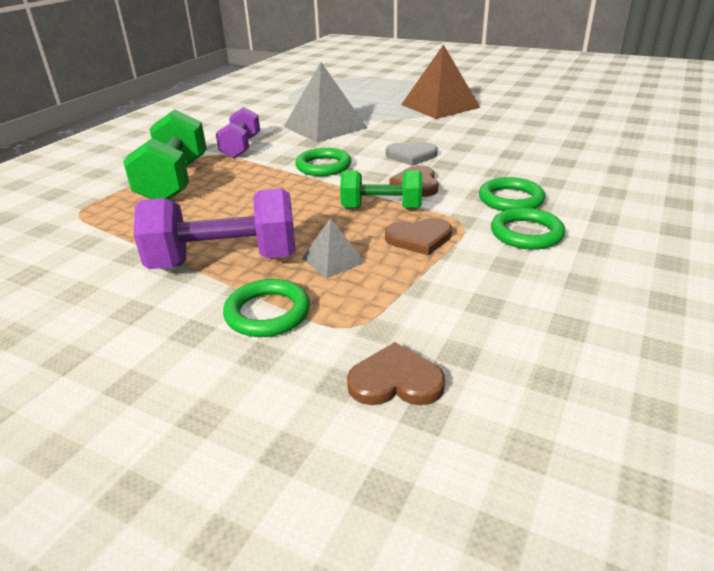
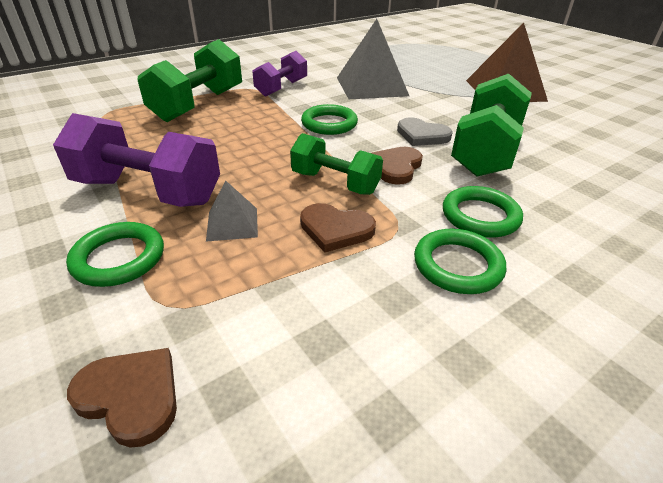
camera: 25 degrees right, 5 degrees up
(471, 155) = (485, 151): none -> green dumbbell

